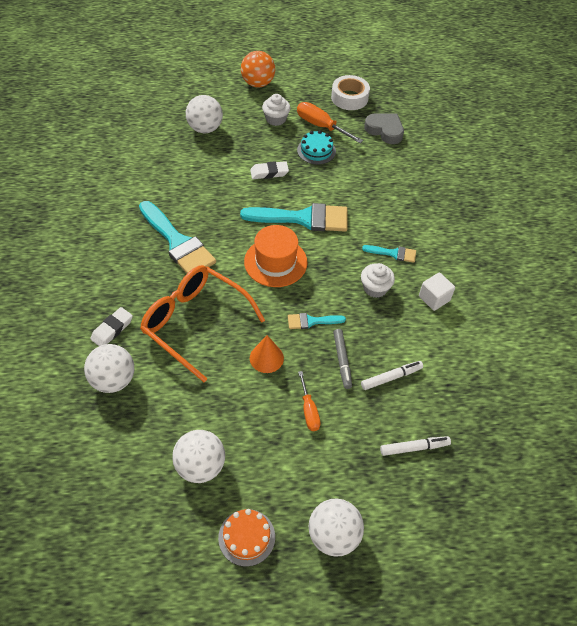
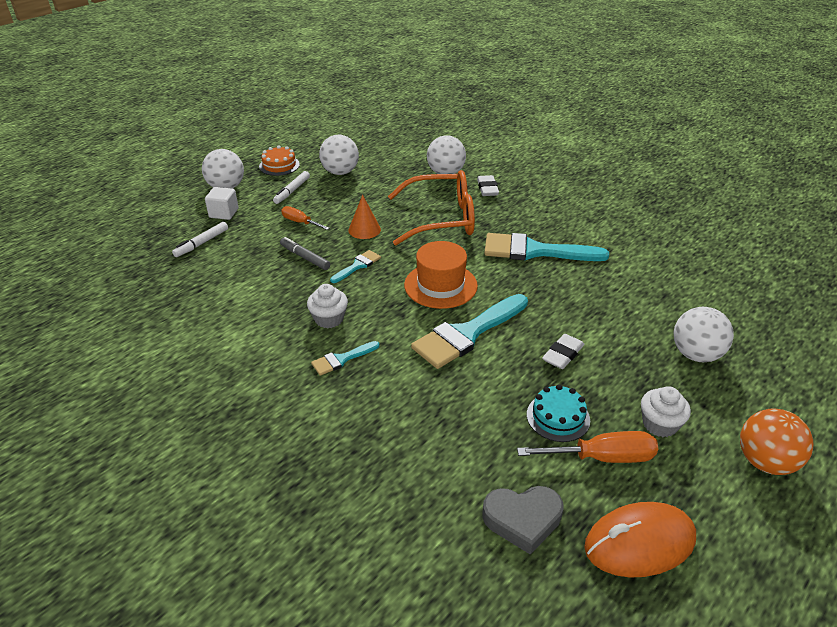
camera: 140 degrees right, 15 degrees down
(349, 98) = (639, 543): white tape -> orange mouse
(391, 377) = (254, 269): white marker -> white marker (292, 191)
(434, 298) = (262, 344): white cube -> white cube (224, 213)

